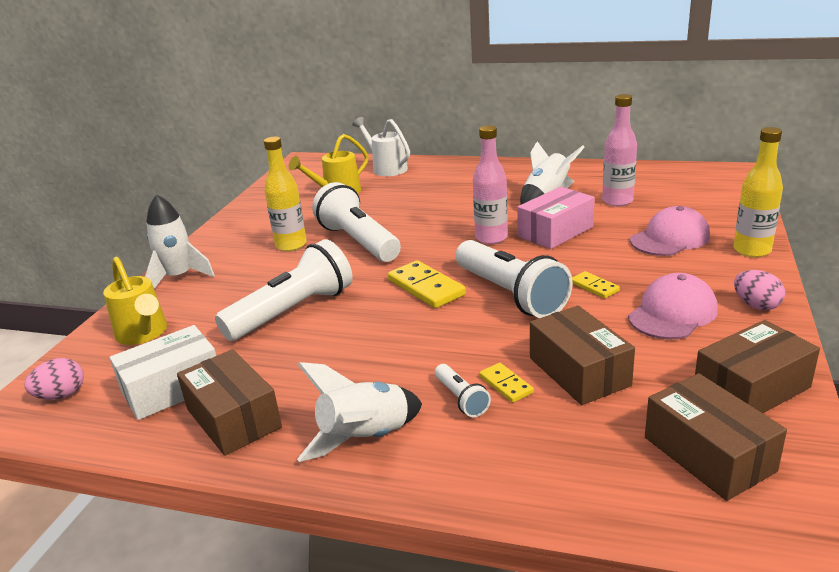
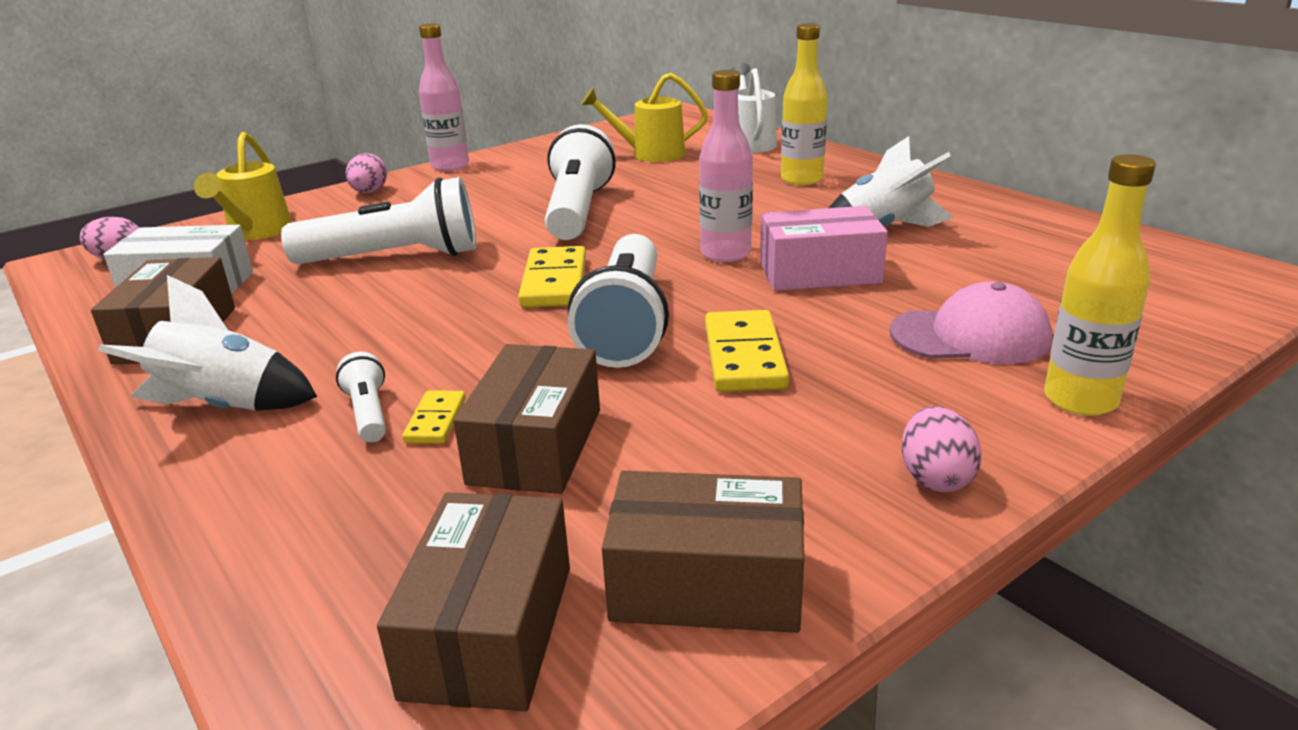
camera: 35 degrees right, 0 degrees up
(179, 277) = (369, 192): white rocket -> pink egg
(291, 245) = (510, 194): yellow bottle -> yellow bottle (801, 180)
(461, 399) = (368, 413): white flashlight -> white flashlight turned 150 degrees clockwise
(594, 287) = (744, 356): yellow domino -> yellow domino, size x1.81
(617, 201) = (981, 262): pink bottle -> pink bottle (450, 166)
(672, 313) = (787, 432): pink cap -> none

